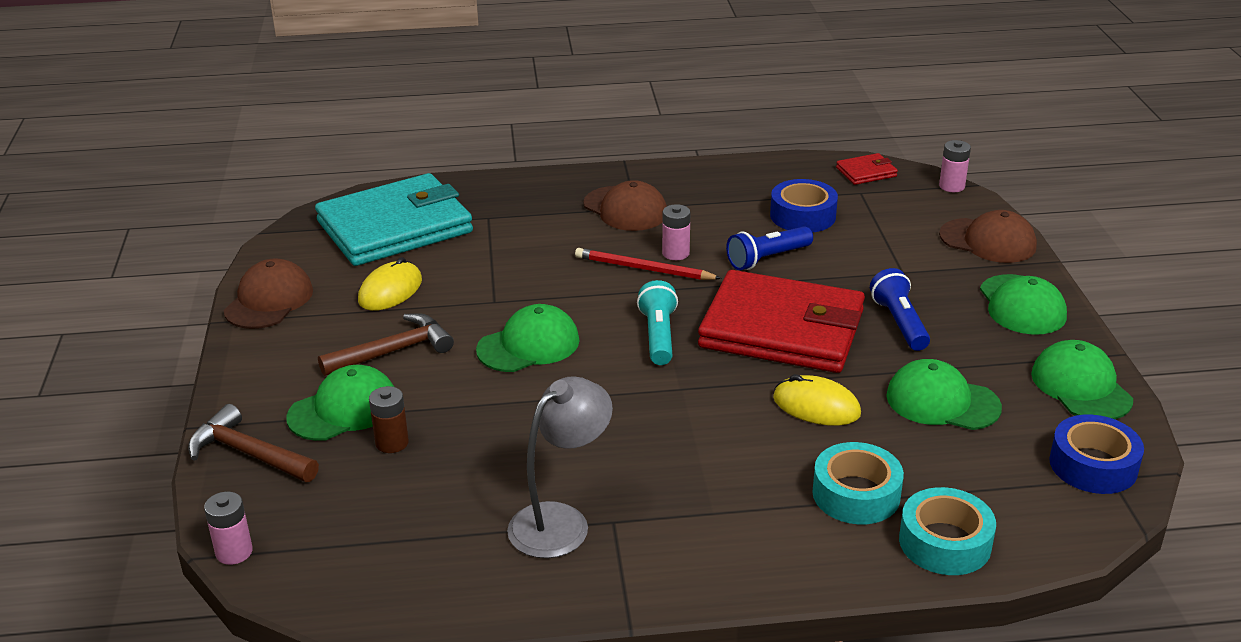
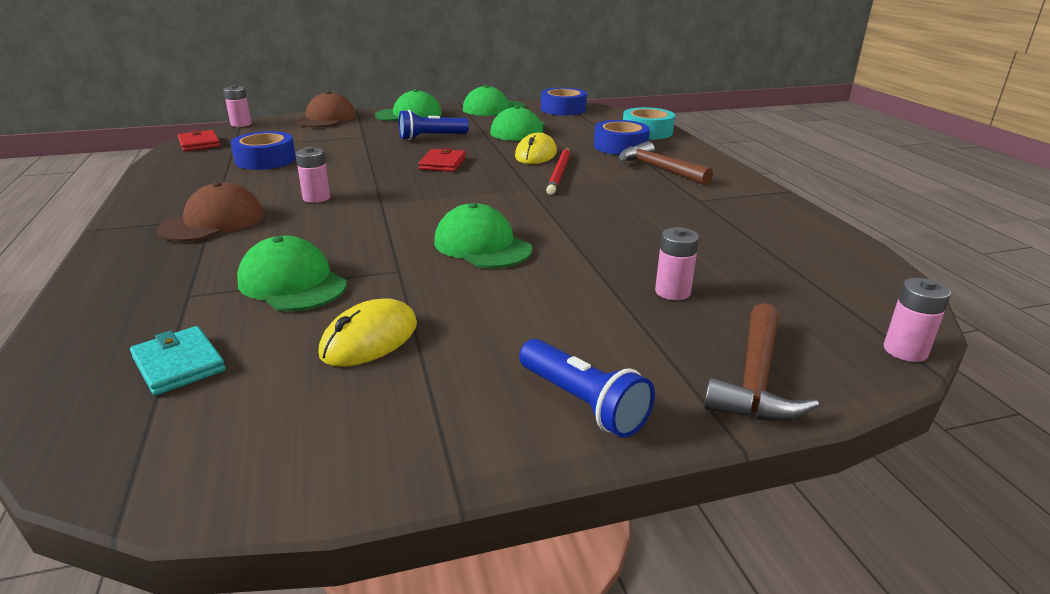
camera: 100 degrees left, 5 degrees down
(269, 300) = (390, 450): brown cap -> none
(343, 409) = (635, 329): green cap -> green cap (292, 283)
(390, 291) = (369, 339): yellow mouse -> yellow mouse turned 75 degrees counterclockwise
(392, 443) = (672, 292): brown battery -> pink battery
(393, 351) = (510, 315): brown hammer -> brown hammer (658, 169)
(395, 227) = (179, 364): turquoise wallet -> turquoise wallet, size x0.40
(561, 521) = (715, 215): grey lamp -> none
(644, 269) = (343, 208): red pencil -> red pencil (559, 173)
(658, 336) = (457, 198): turquoise flashlight -> none
(767, 259) = (335, 169): blue flashlight -> blue flashlight (583, 403)
(782, 329) = (442, 163): red wallet -> red wallet, size x0.40
(856, 494) = (620, 146): turquoise tape -> blue tape

